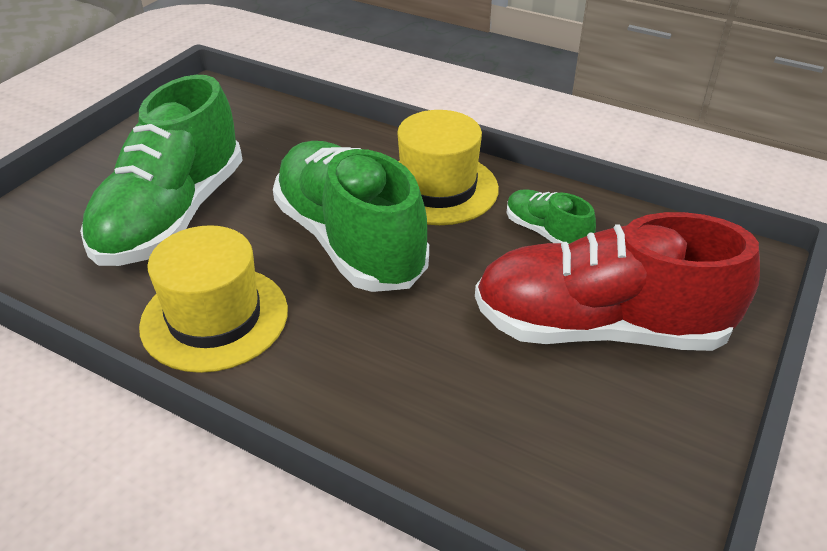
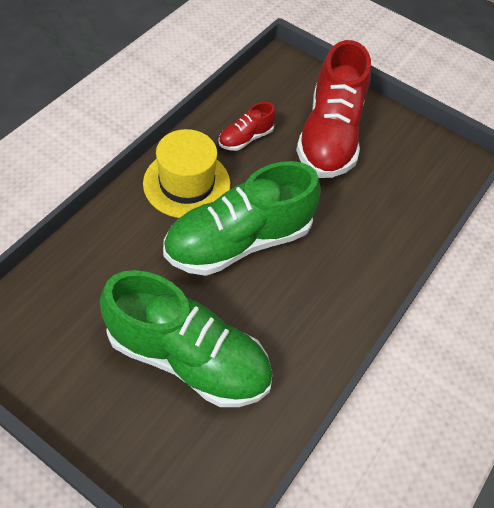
camera: 90 degrees left, 15 degrees up
(214, 318) = (308, 323): yellow hat -> none
(546, 233) = (245, 138): green shoe -> red shoe

